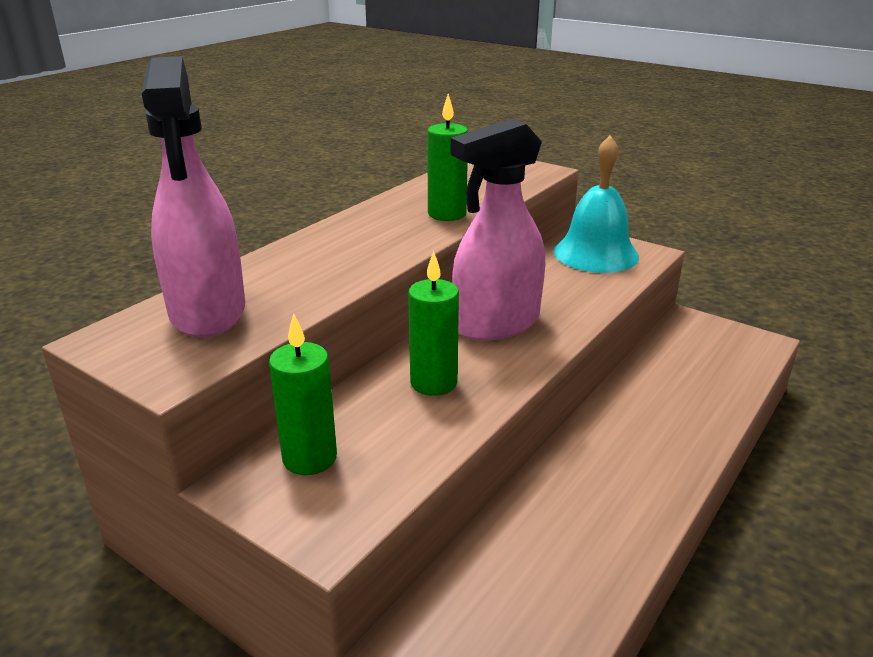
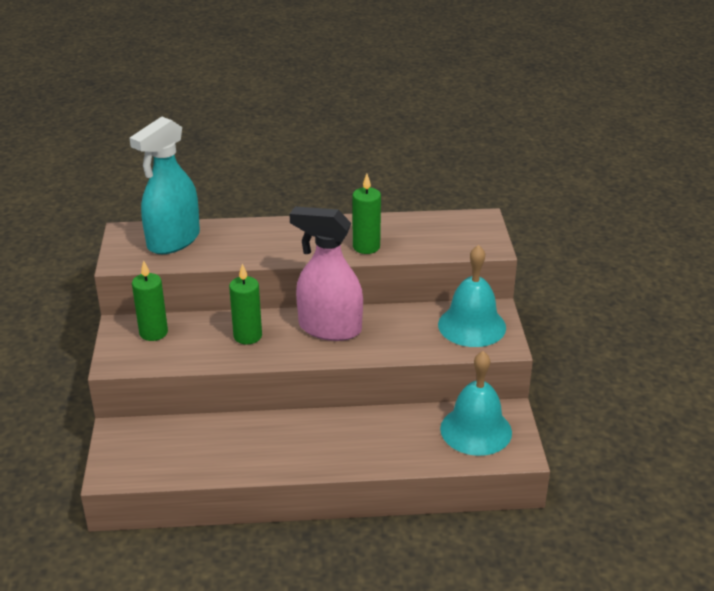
camera: 50 degrees right, 5 degrees up
(208, 312) = (173, 241): pink spray bottle -> turquoise spray bottle
(703, 348) = (476, 430): none -> turquoise bell

